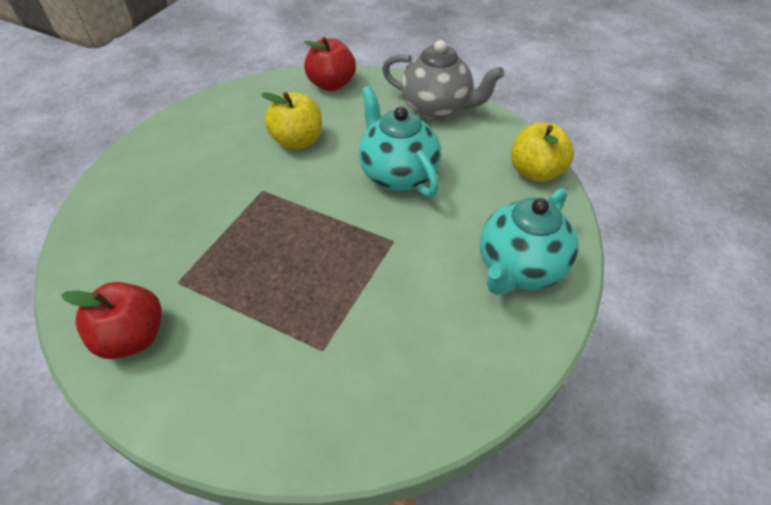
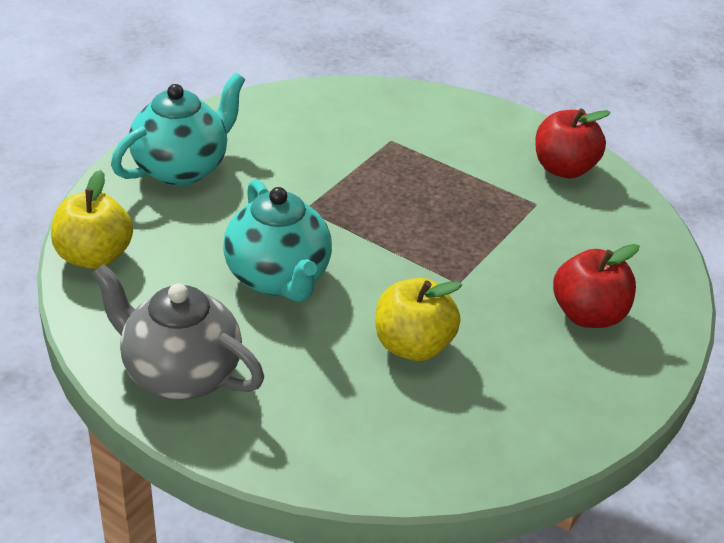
camera: 175 degrees left, 10 degrees down
(331, 84) = (349, 453): red apple -> red apple (588, 315)

